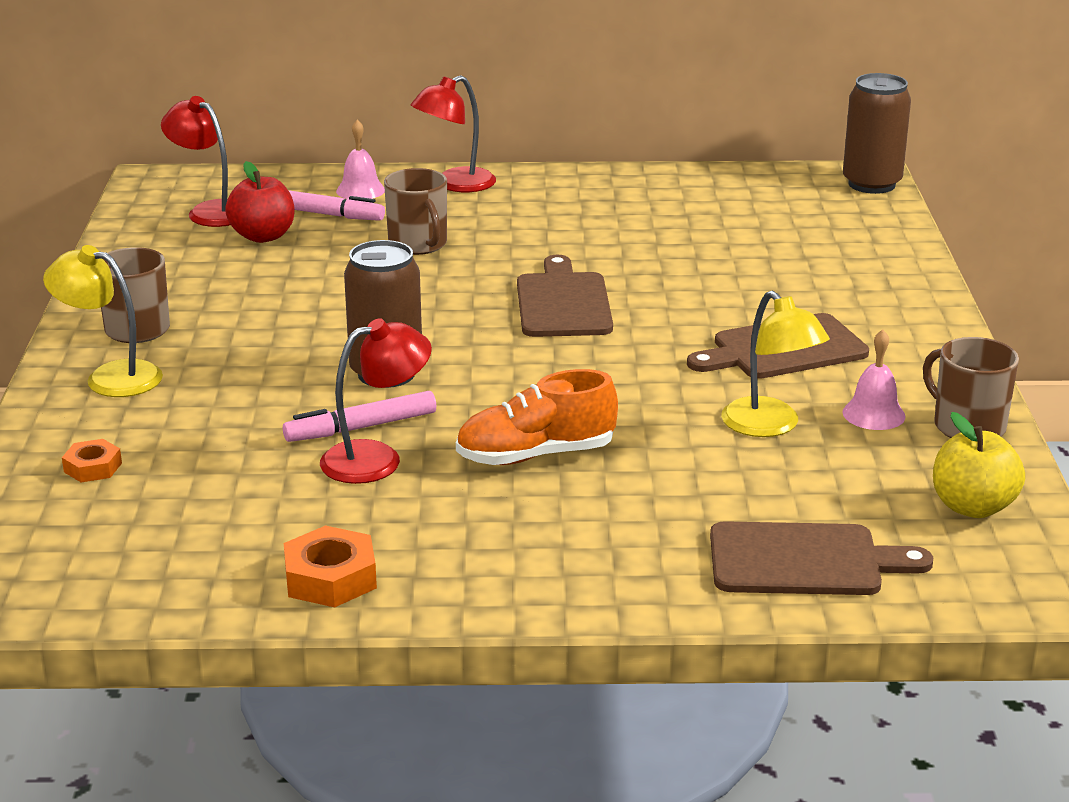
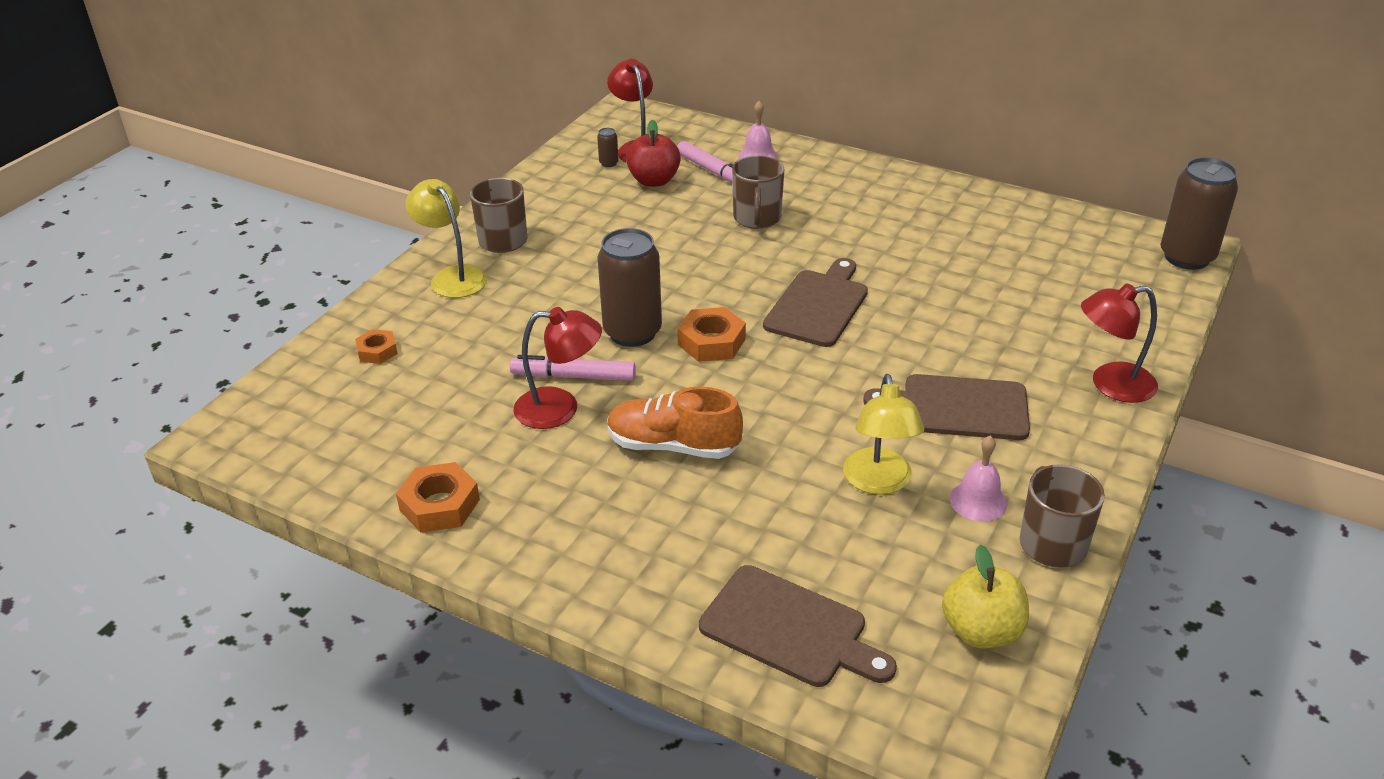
camera: 30 degrees right, 10 degrees up
(190, 231) = (609, 163): none -> brown can
(455, 184) = (832, 168): red lamp -> red lamp (1110, 384)
(483, 360) = (711, 342): none -> orange nut

